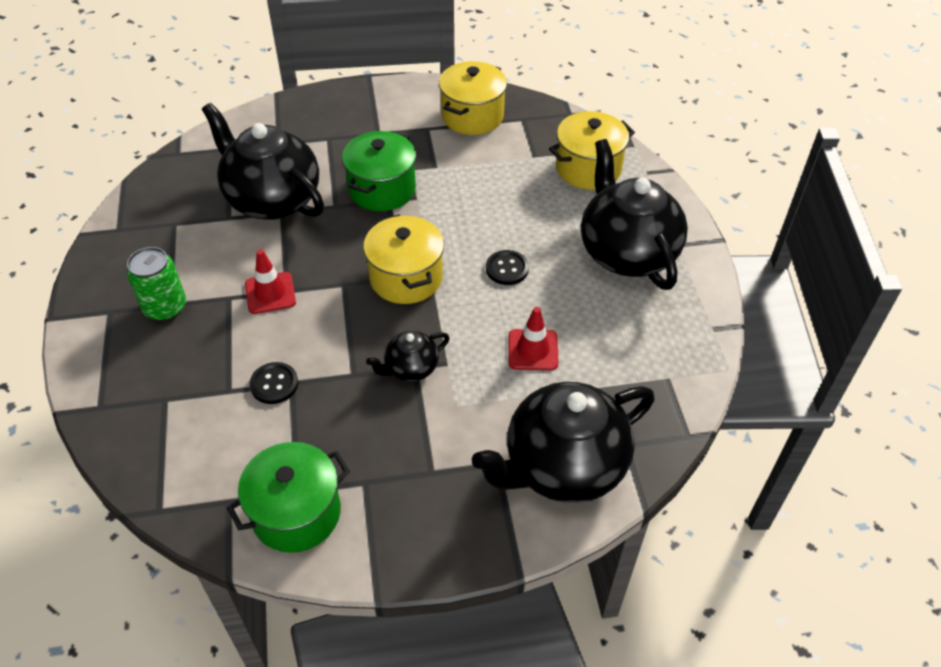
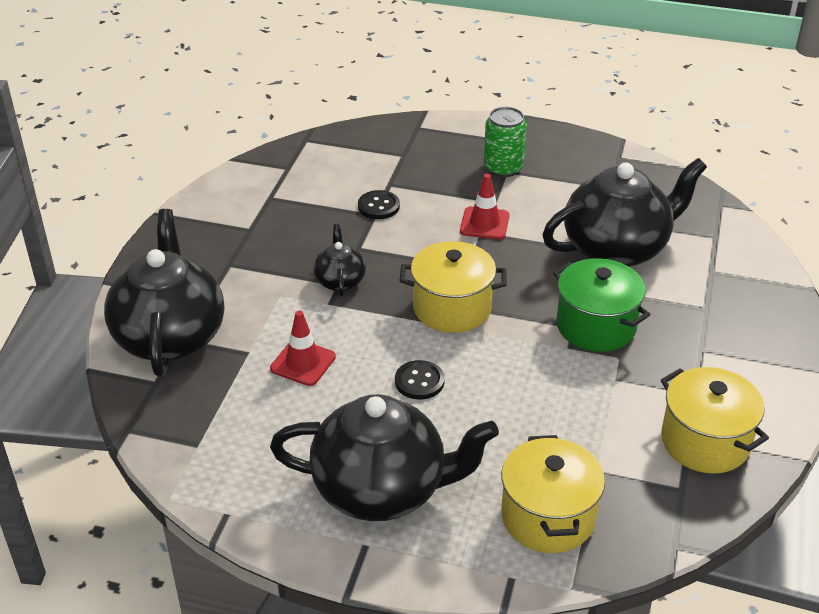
camera: 115 degrees right, 10 degrees down
(296, 513) = (252, 194): green pot -> none

